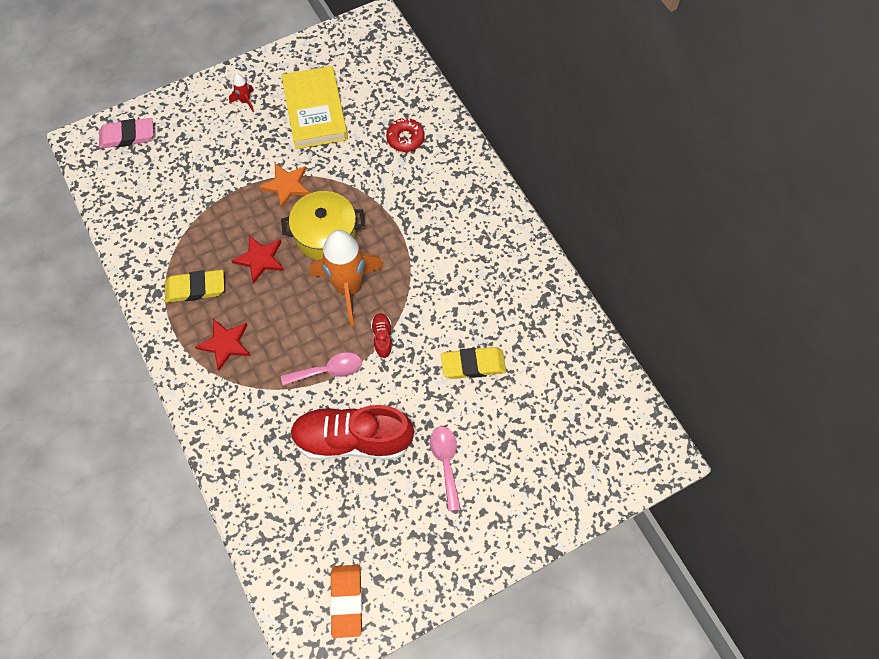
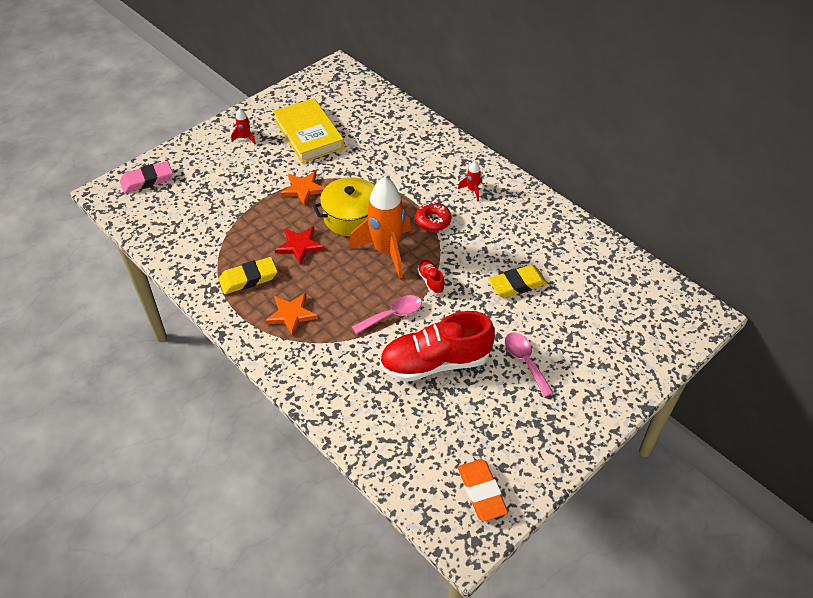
camera: 15 degrees left, 15 degrees down
(225, 344) = (291, 314): red star -> orange star
(405, 138) = (393, 139): red donut -> red donut (433, 221)
(469, 229) = (472, 190): none -> red rocket

